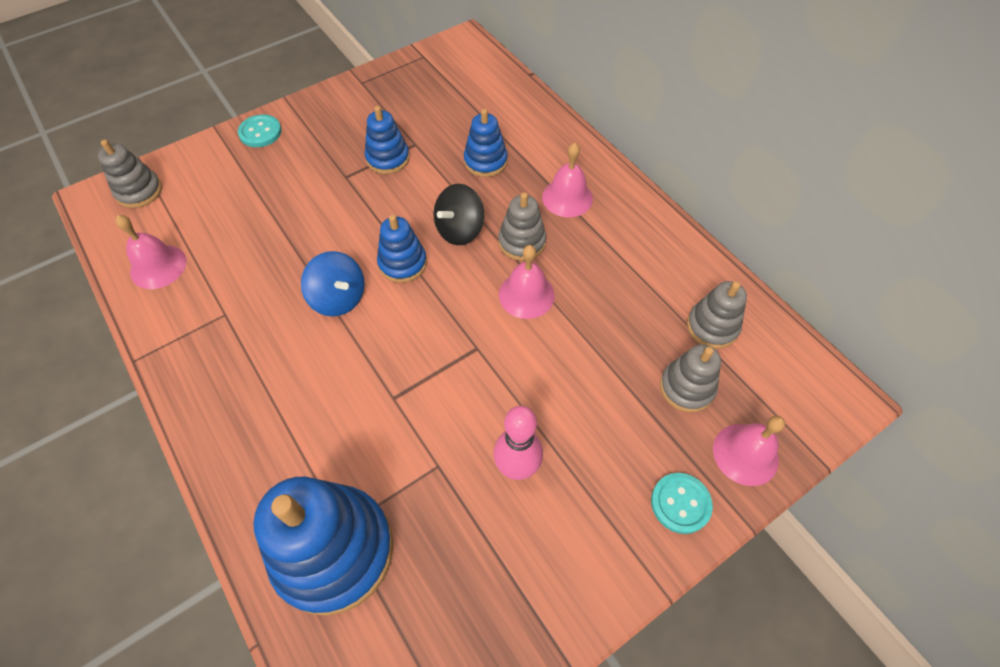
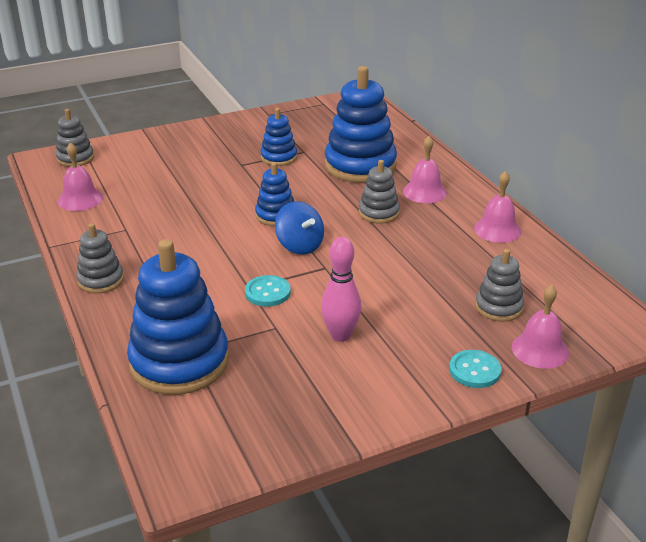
camera: 10 degrees right, 25 degrees down
(260, 132) = (178, 135): turquoise button -> turquoise button (267, 292)
(339, 298) = (218, 229): blue spinning top -> blue spinning top (299, 246)
(459, 230) = (328, 202): black spinning top -> none
(485, 161) = (360, 166): blue stacking toy -> blue stacking toy, size x1.92
(526, 295) = (374, 242): pink bell -> pink bell (497, 229)
(712, 326) = (531, 275): grey stacking toy -> grey stacking toy (101, 280)

